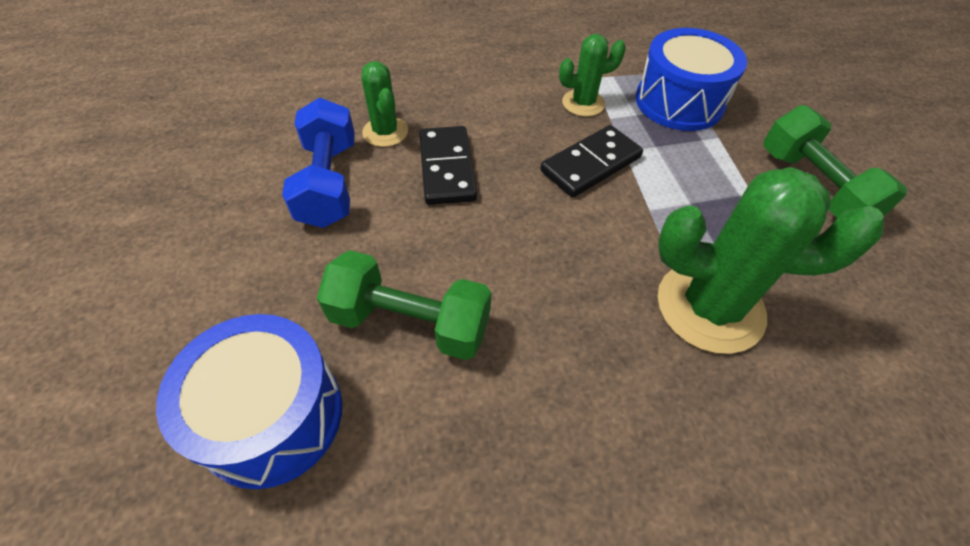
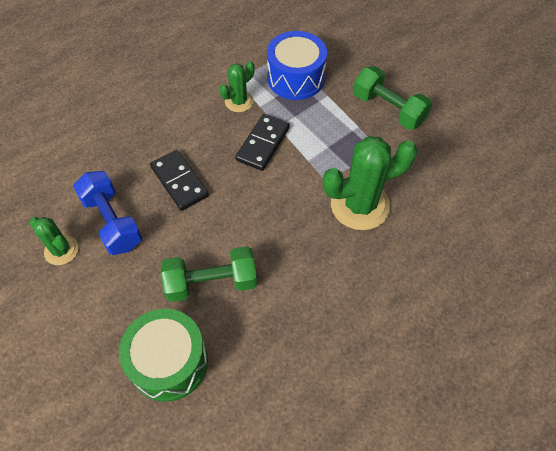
camera: 25 degrees left, 5 degrees up
(272, 416) = (169, 362): blue drum -> green drum
(385, 132) = (126, 172): green cactus -> green cactus (61, 250)

